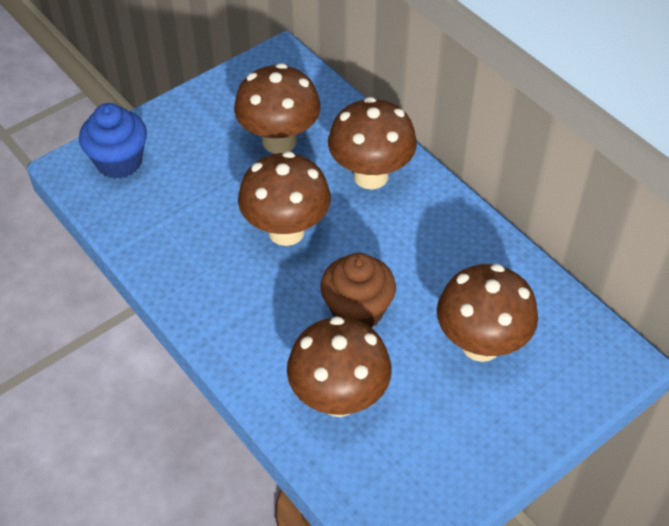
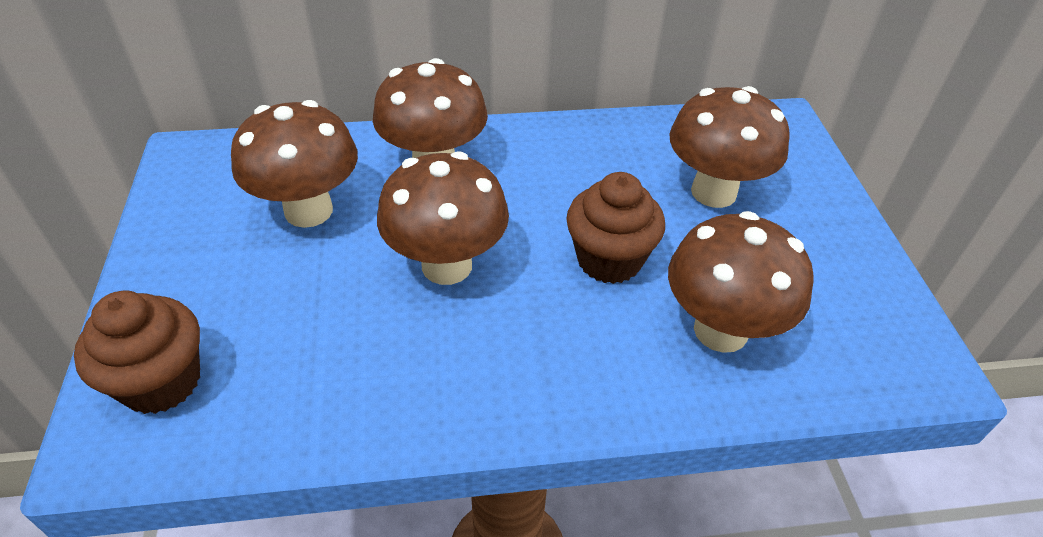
camera: 60 degrees left, 5 degrees down
(119, 162) = (161, 381): blue cupcake -> brown cupcake

